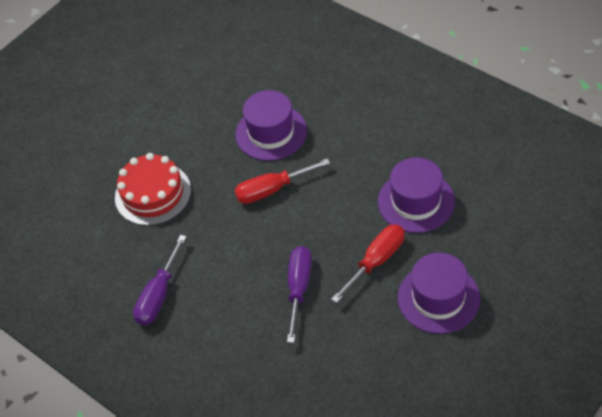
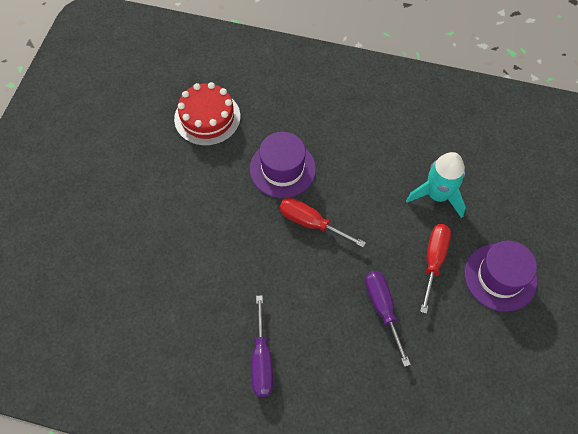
camera: 30 degrees left, 10 degrees up
(153, 194) = (205, 261): red cake -> red cake (207, 118)
(272, 190) = (311, 223): red screwdriver -> red screwdriver turned 75 degrees clockwise
(416, 201) = (437, 195): purple hat -> turquoise rocket

